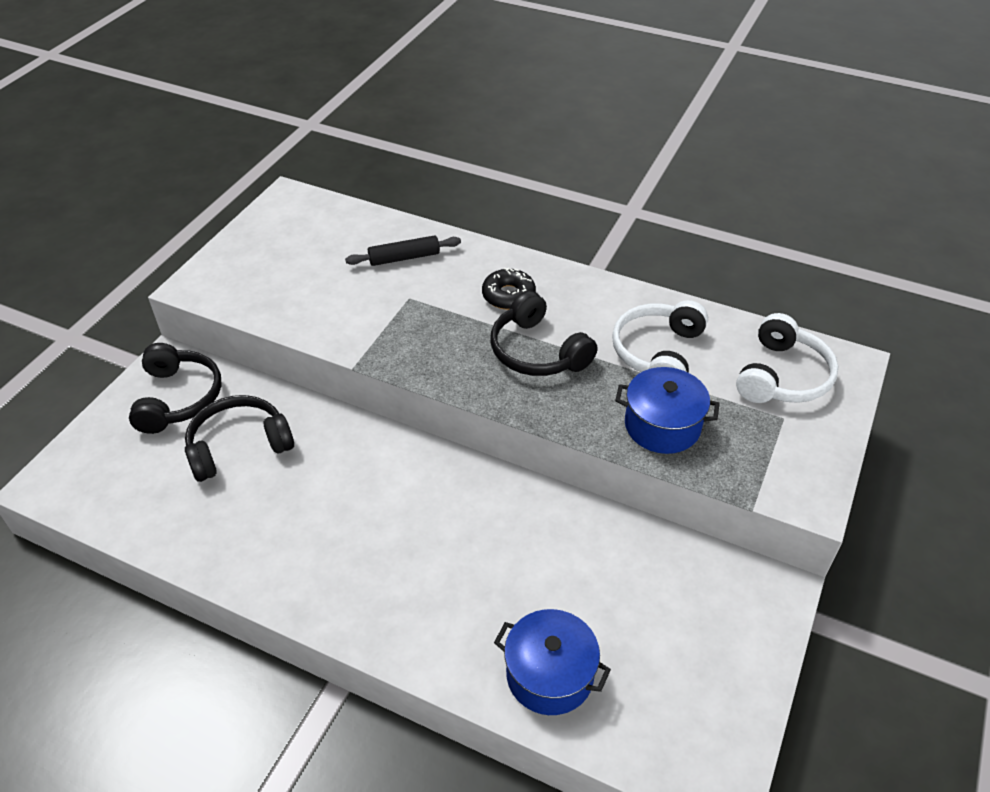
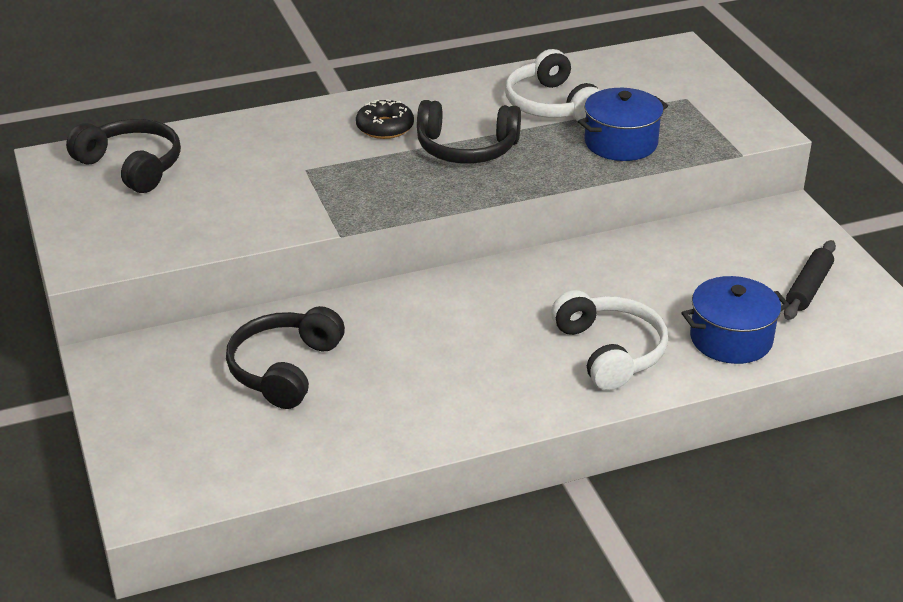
camera: 45 degrees left, 10 degrees down
(178, 398) = (165, 375): black headphones -> black headphones (131, 166)
(404, 258) = (252, 147): black rolling pin -> black rolling pin (809, 288)
(782, 376) = (650, 76): white headphones -> white headphones (610, 352)

